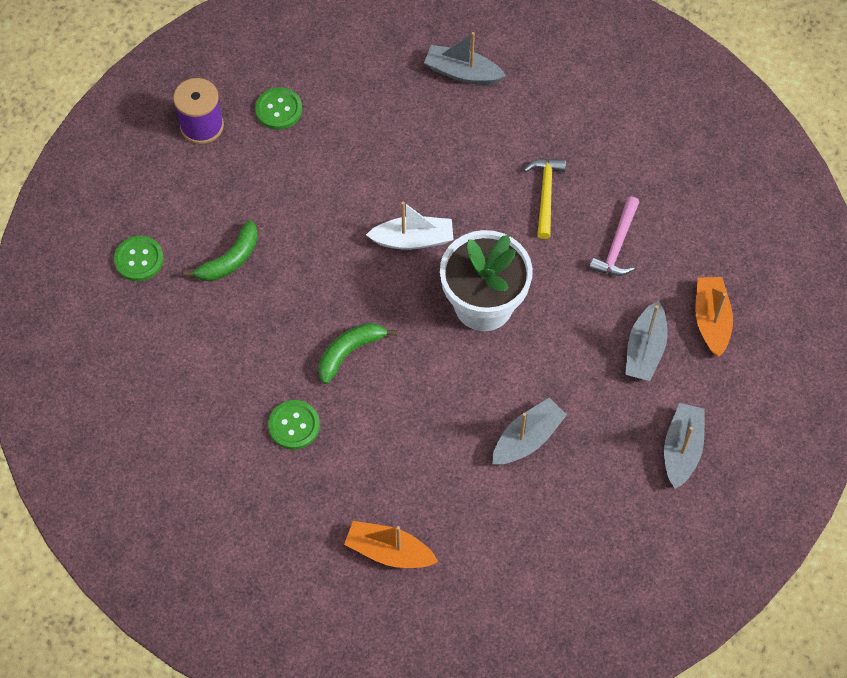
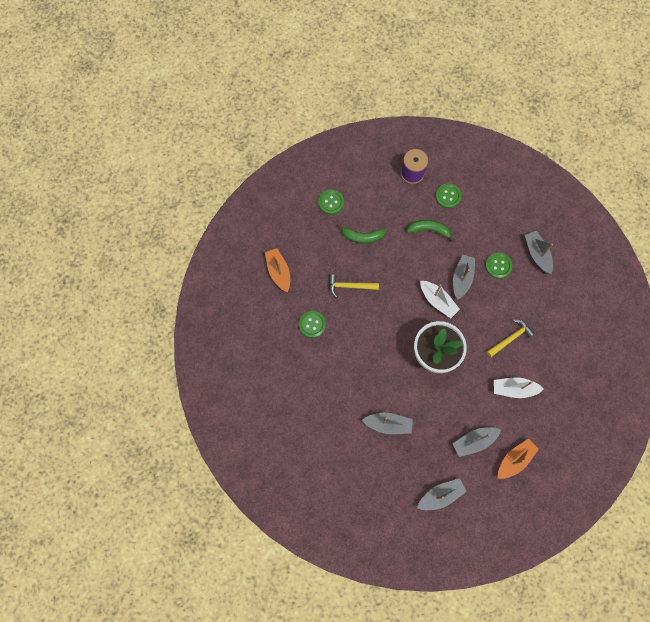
camera: 50 degrees right, 10 degrees up
(285, 332) = (349, 286): none -> yellow hammer
(349, 352) = (363, 319): green banana -> green banana (429, 230)
(389, 551) = (290, 408): orange boat -> orange boat (278, 272)
(410, 186) = (462, 278): none -> grey boat
(434, 129) = (498, 266): none -> green button
(617, 245) = (514, 389): pink hammer -> white boat

